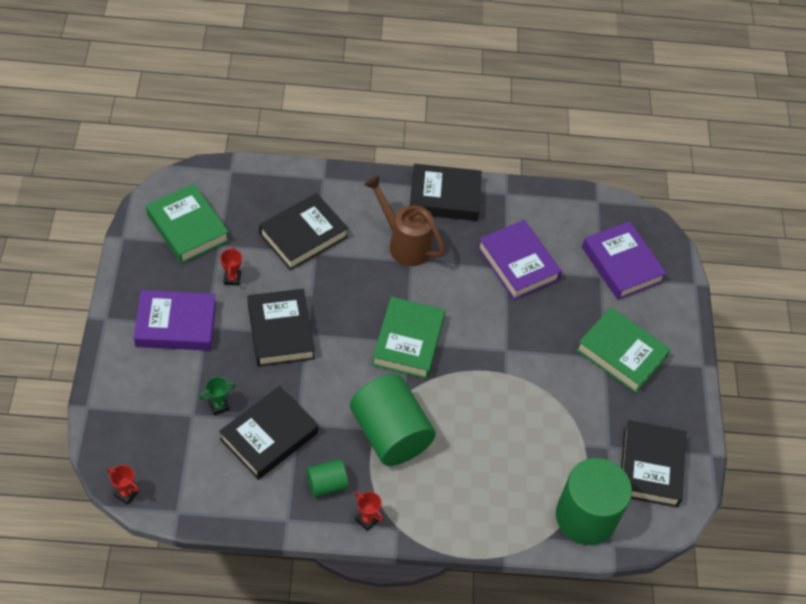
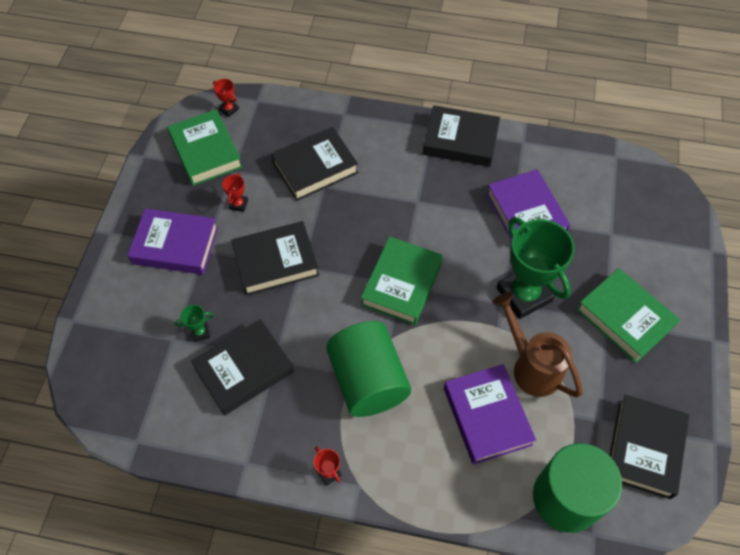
camera: 15 degrees right, 5 degrees up
(126, 493) = (90, 415): red trophy -> red trophy (229, 109)
(280, 331) = (275, 261): black book -> black book turned 75 degrees clockwise
(326, 484) = (293, 428): green cylinder -> none
(404, 243) = (413, 183): brown watering can -> brown watering can (531, 366)
(525, 341) = (524, 295): none -> green trophy
(621, 264) = (634, 223): purple book -> purple book (487, 416)

